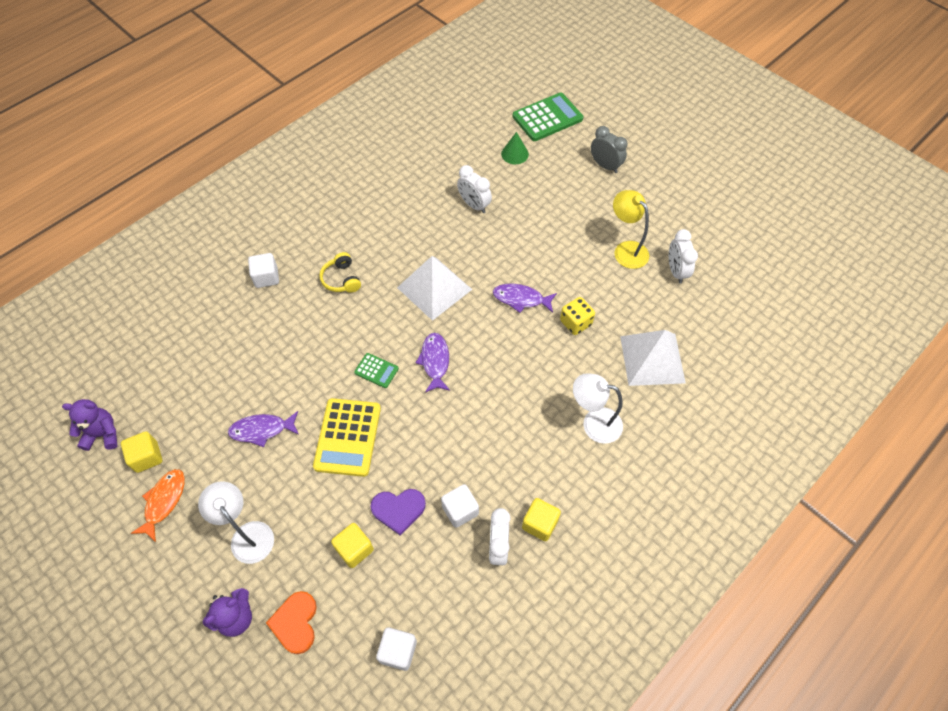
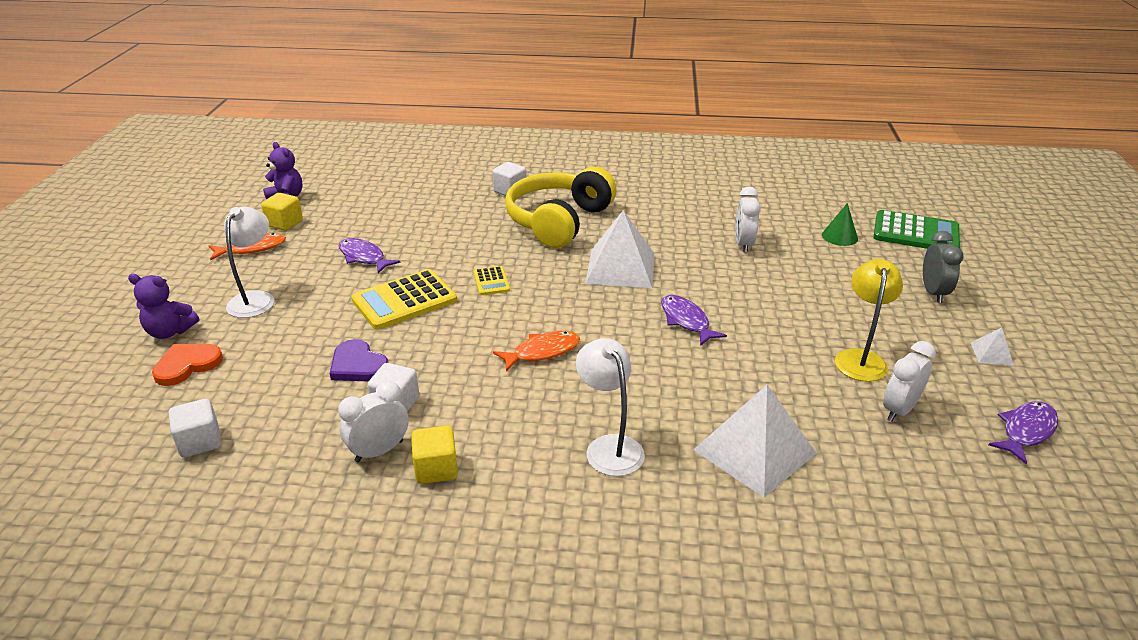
camera: 50 degrees right, 25 degrees down
(341, 279) = (558, 221): yellow headphones -> yellow headphones, size x2.31
(354, 549) = (291, 360): yellow cube -> none
(376, 371) = (491, 281): green calculator -> yellow calculator
(435, 361) = (543, 307): purple fish -> purple fish (1026, 431)
(481, 395) = (542, 352): none -> orange fish
(575, 323) = (714, 369): yellow dice -> none
(671, 193) = (991, 354): none -> white pyramid

